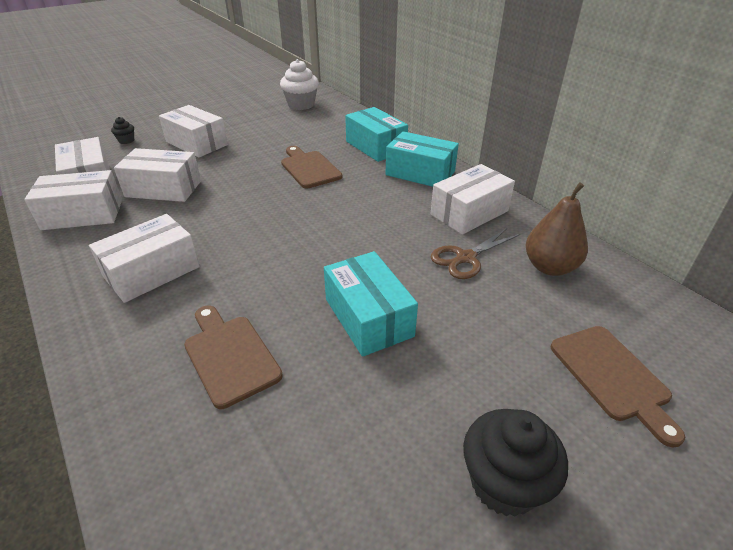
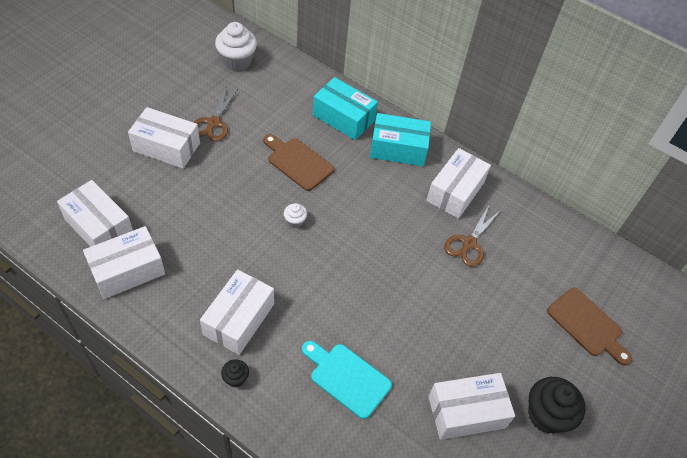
camera: 25 degrees left, 15 degrees up
(126, 141) = (88, 157): black cupcake -> black cupcake (235, 378)
(163, 189) = (179, 220): white box -> white box (466, 412)
(230, 356) = (347, 378): brown cutting board -> turquoise cutting board
(250, 135) = (213, 123): none -> brown scissors
(274, 207) = (295, 221): none -> white cupcake
(368, 317) = (424, 319): turquoise box -> none
(550, 267) = (529, 238): brown pear -> none

